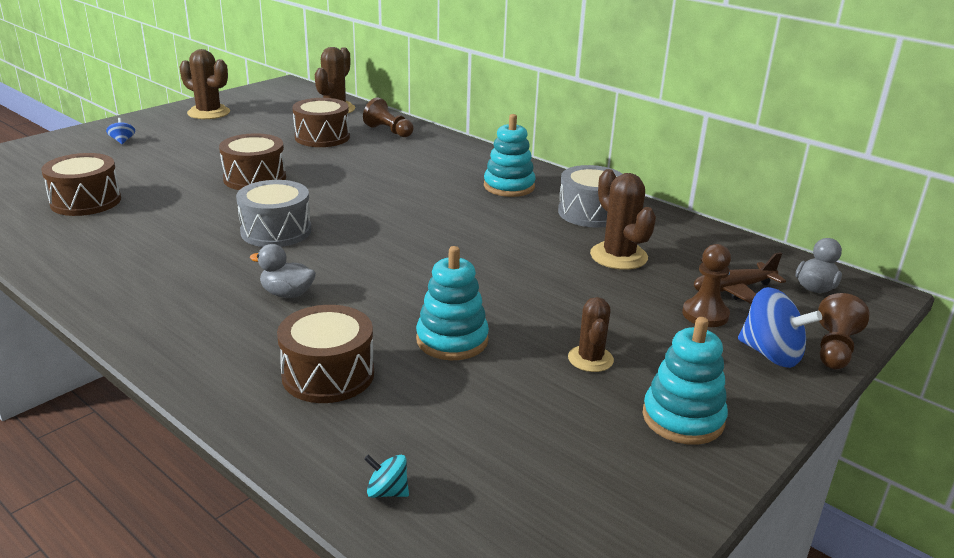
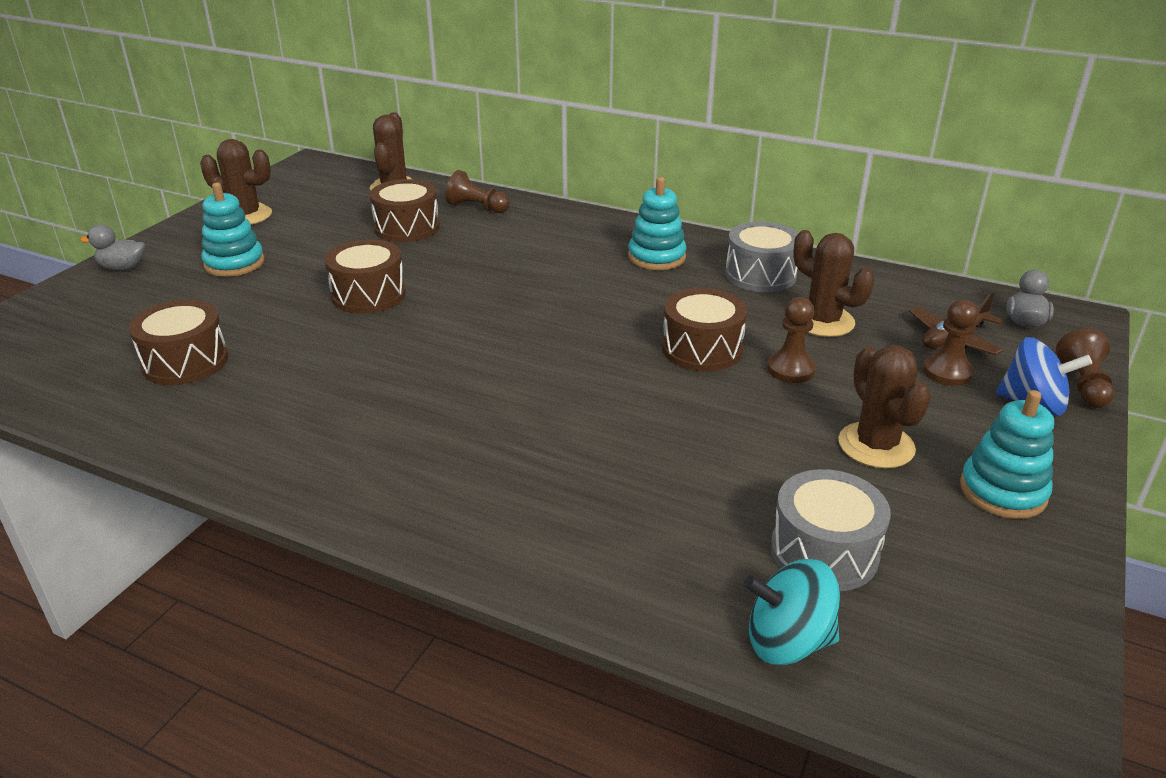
camera: 15 degrees left, 5 degrees up
(122, 141) = (167, 271): blue spinning top -> none
(276, 231) = (444, 359): grey drum -> grey drum (824, 552)
(287, 294) = (516, 435): grey duck -> grey duck (123, 268)
(328, 374) = (631, 523): brown drum -> brown drum (702, 349)
(387, 491) = (787, 642): turquoise spinning top -> turquoise spinning top, size x1.99
(452, 340) = (728, 454): turquoise stacking toy -> turquoise stacking toy (234, 263)
(559, 287) = (790, 369): none -> brown pawn
(590, 359) = (876, 445): brown cactus -> brown cactus, size x1.55

